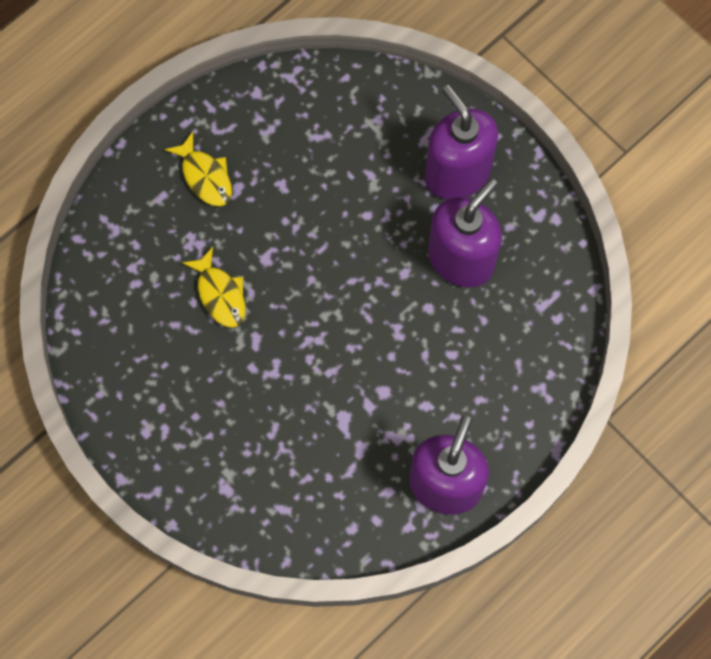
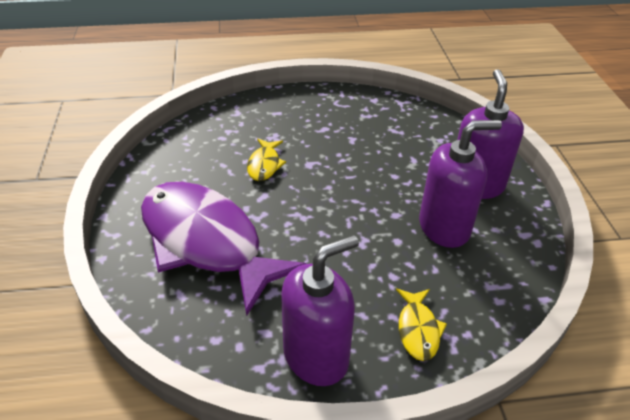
camera: 35 degrees right, 30 degrees down
(205, 176) = (310, 116): yellow fish -> yellow fish (418, 330)
(253, 437) = (206, 242): none -> purple fish

